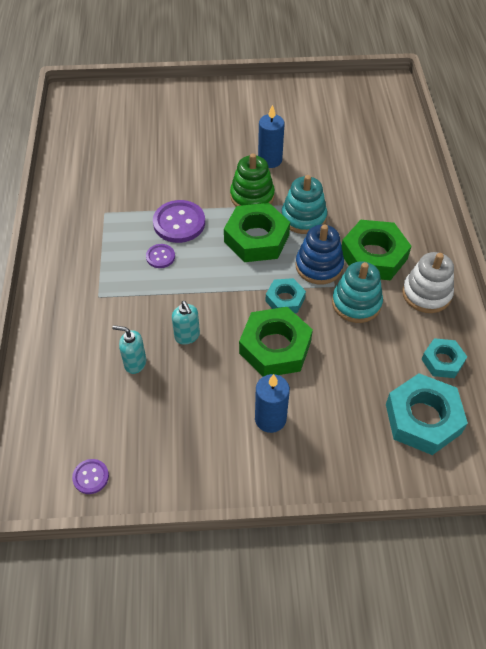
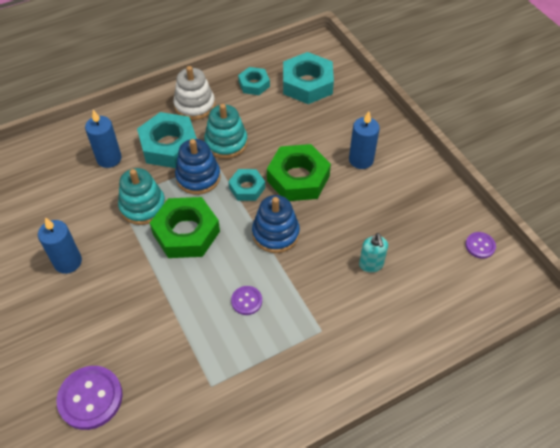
camera: 115 degrees left, 0 degrees up
(179, 223) = (194, 305): purple button -> purple button (90, 398)
(187, 336) = (322, 239): turquoise soap dispenser -> none
(217, 302) = (275, 233): none -> blue stacking toy
(252, 196) = (130, 257): green stacking toy -> none
(373, 256) = (169, 145): green nut -> turquoise nut
(376, 208) = (109, 158): none -> blue candle

